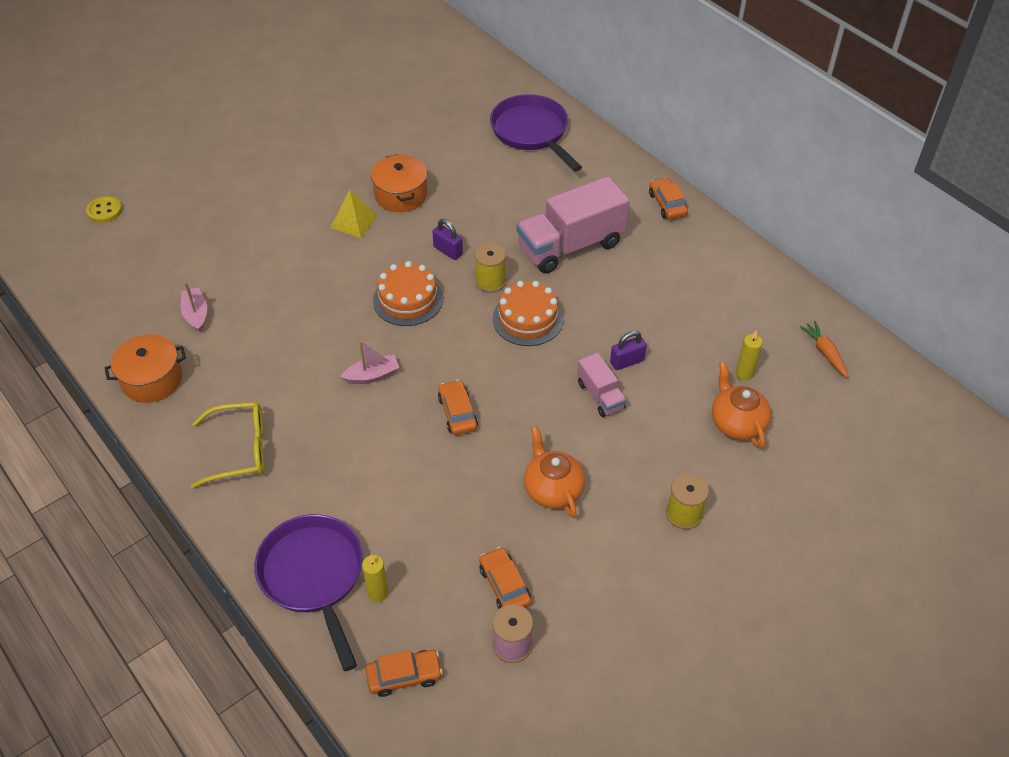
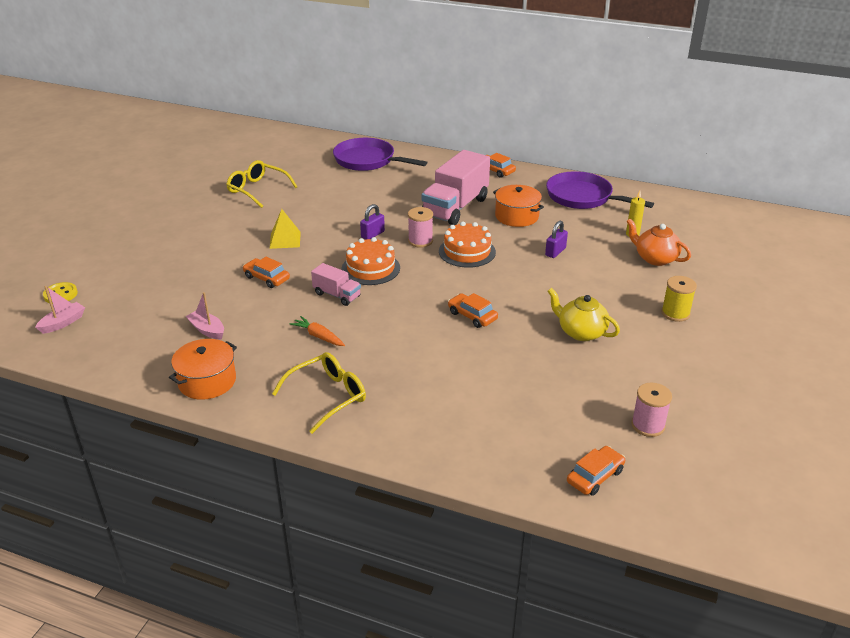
camera: 30 degrees left, 15 degrees down
(314, 576) = (466, 447): purple pan -> purple pan (583, 197)
(372, 375) = (388, 317): pink boat -> pink boat (63, 323)
(378, 593) = (524, 437): yellow candle -> none
(380, 134) = (257, 190): none -> yellow glasses
(401, 195) = (306, 216): orange pot -> orange pot (516, 216)
(448, 251) = (372, 234): purple padlock -> purple padlock turned 60 degrees counterclockwise
(490, 281) = (420, 241): yellow spool -> pink spool
(505, 585) = (606, 395): orange car -> orange car (267, 278)
(552, 489) = (581, 332): orange teapot -> yellow teapot
(600, 395) = (557, 274): pink truck -> pink truck (337, 295)
(825, 352) = (666, 210): orange carrot -> orange carrot (318, 336)

